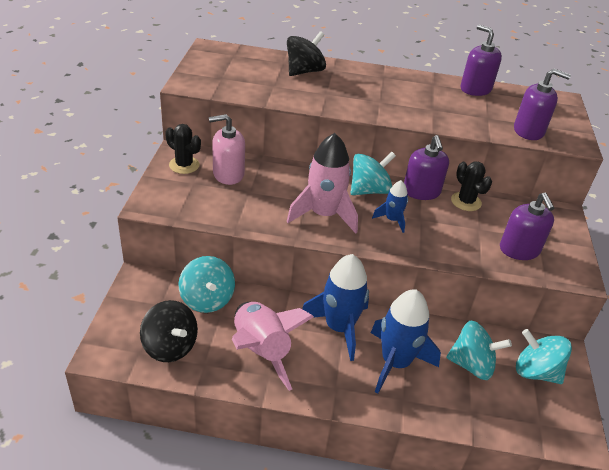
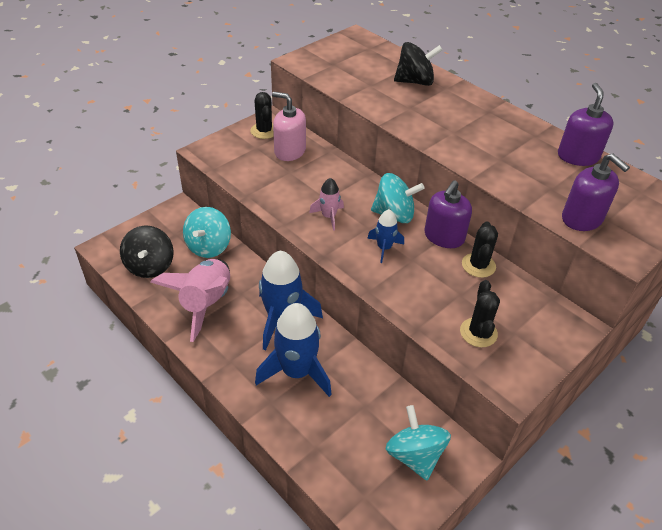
camera: 40 degrees right, 5 degrees up
(324, 215) = (328, 216): pink rocket -> pink rocket, size x0.52
(471, 365) = (360, 413): turquoise spinning top -> none
(519, 250) = (478, 332): purple soap dispenser -> black cactus

